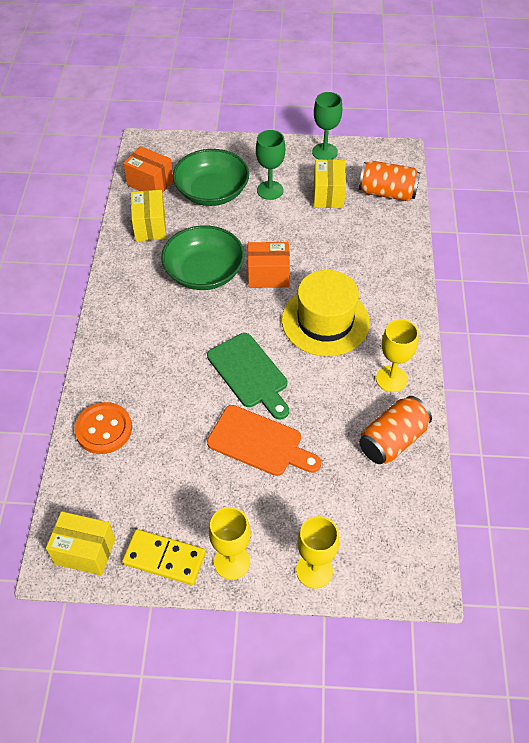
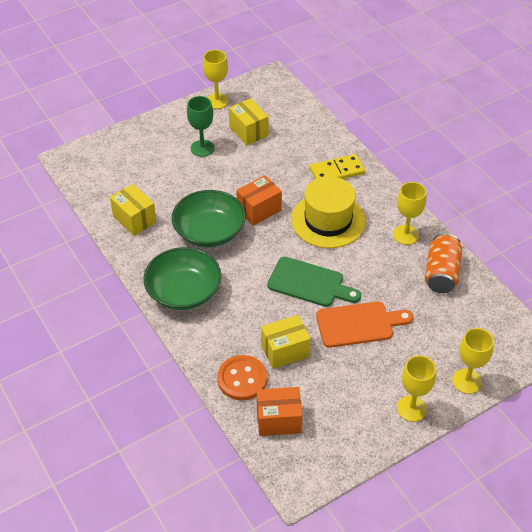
camera: 35 degrees left, 5 degrees down
(85, 551) = (309, 464): yellow box -> yellow box (285, 351)
(150, 183) = (102, 187): orange box -> orange box (278, 420)
(164, 558) = (366, 434): yellow domino -> yellow domino (337, 171)
(212, 192) = (158, 170): green bowl -> green bowl (184, 291)
(324, 152) = (217, 101): green goblet -> yellow goblet
(387, 193) = (289, 110): orange can -> none

